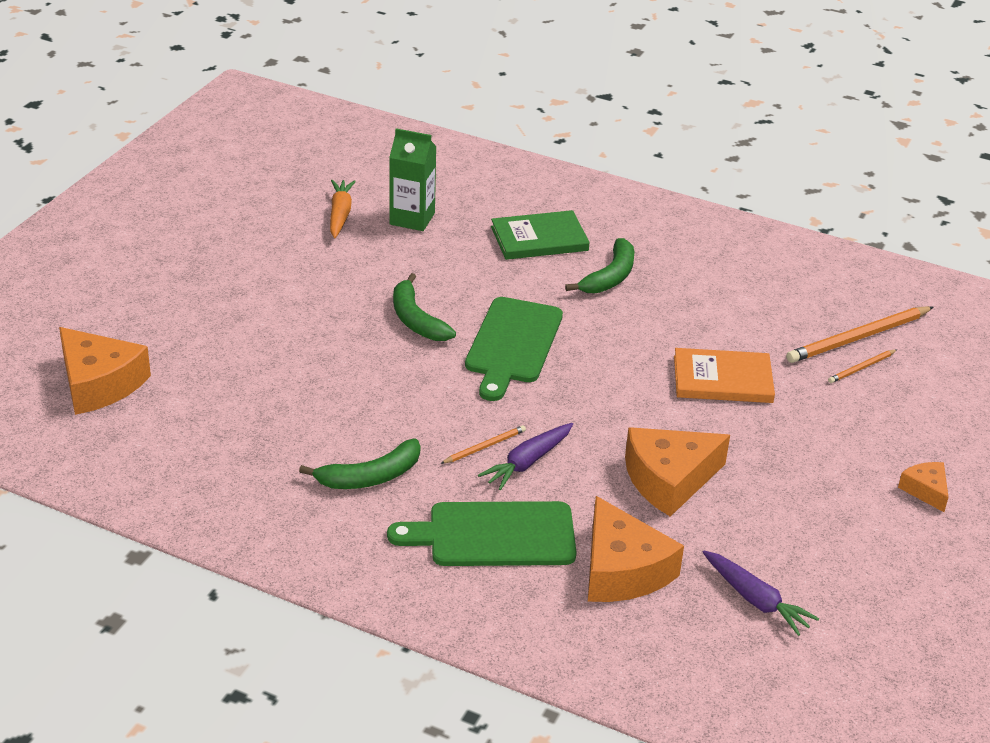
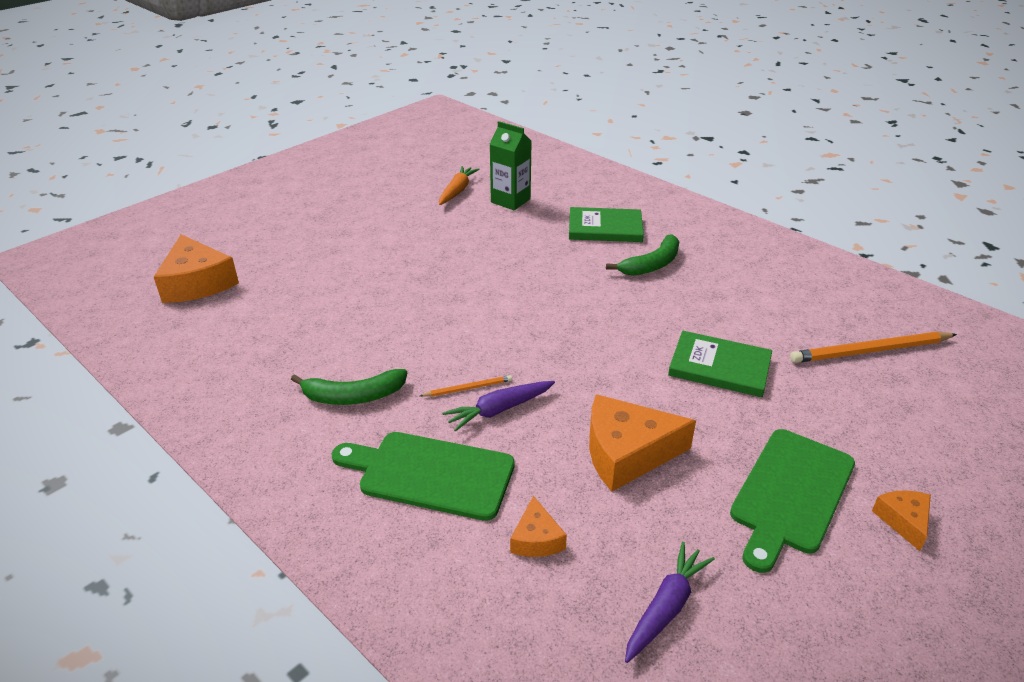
camera: 20 degrees right, 0 degrees up
(416, 319) = (470, 273): green banana -> none
(512, 344) = (540, 305): green cutting board -> green cutting board (790, 494)
(622, 570) = (536, 539): orange cheese -> orange cheese, size x0.52
(722, 379) = (719, 367): orange book -> green book
(755, 600) = (665, 608): purple carrot -> purple carrot turned 120 degrees counterclockwise
(861, 368) = (865, 379): orange pencil -> none

